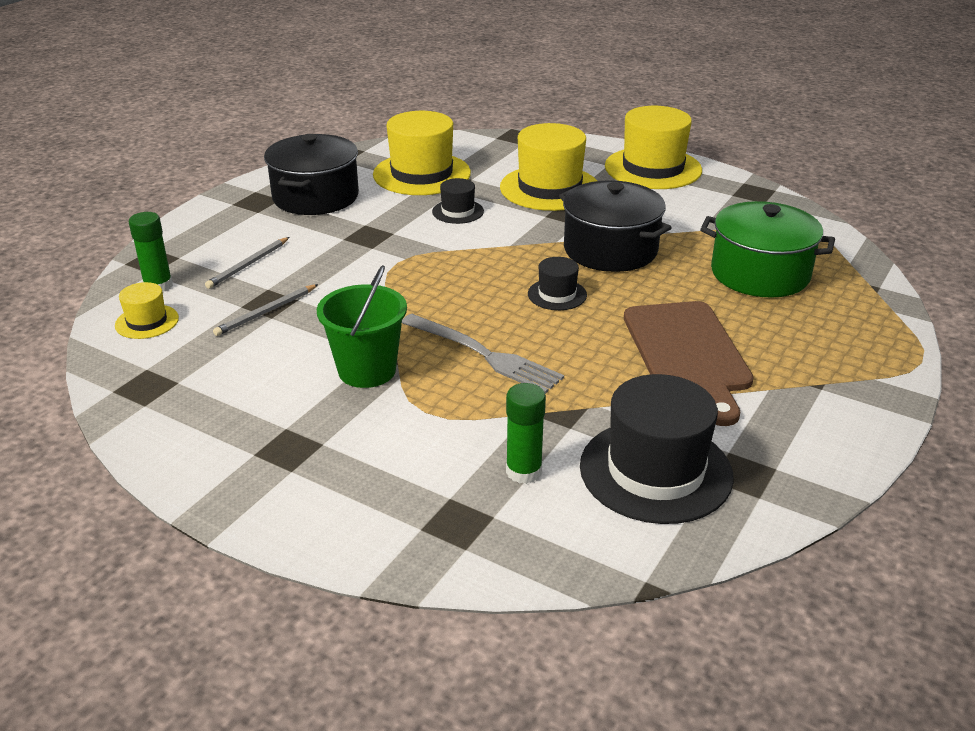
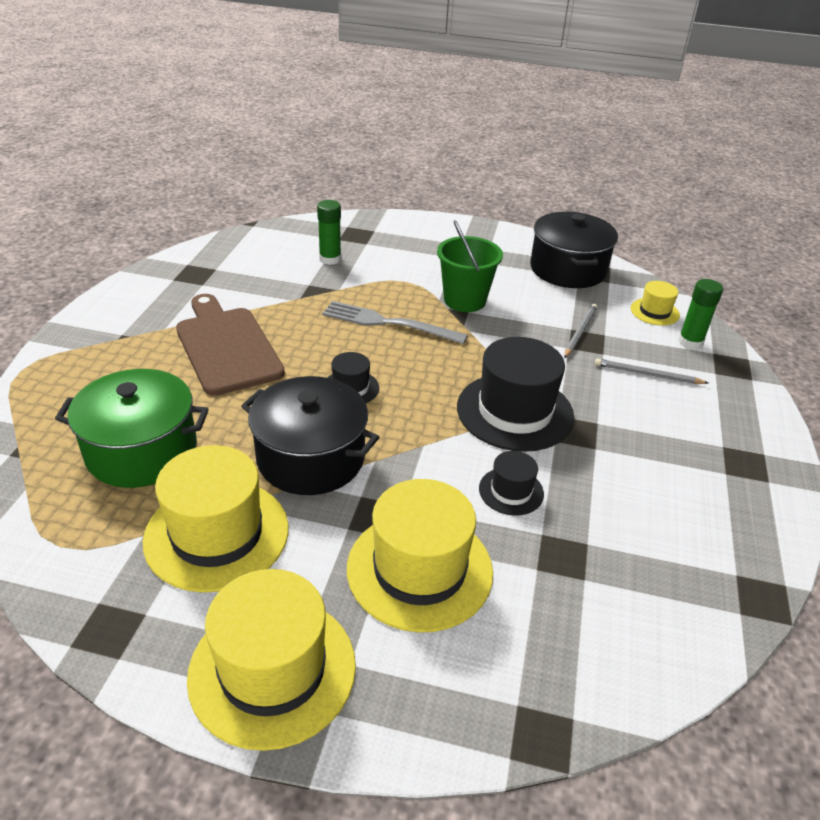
camera: 160 degrees right, 5 degrees up
(248, 265) = (647, 374): grey pencil -> grey pencil turned 90 degrees counterclockwise
(315, 197) = (692, 485): black pot -> black pot (568, 269)
(422, 174) = (610, 565): yellow hat -> yellow hat (217, 534)
(655, 471) = (250, 268): black hat -> black hat (515, 411)

